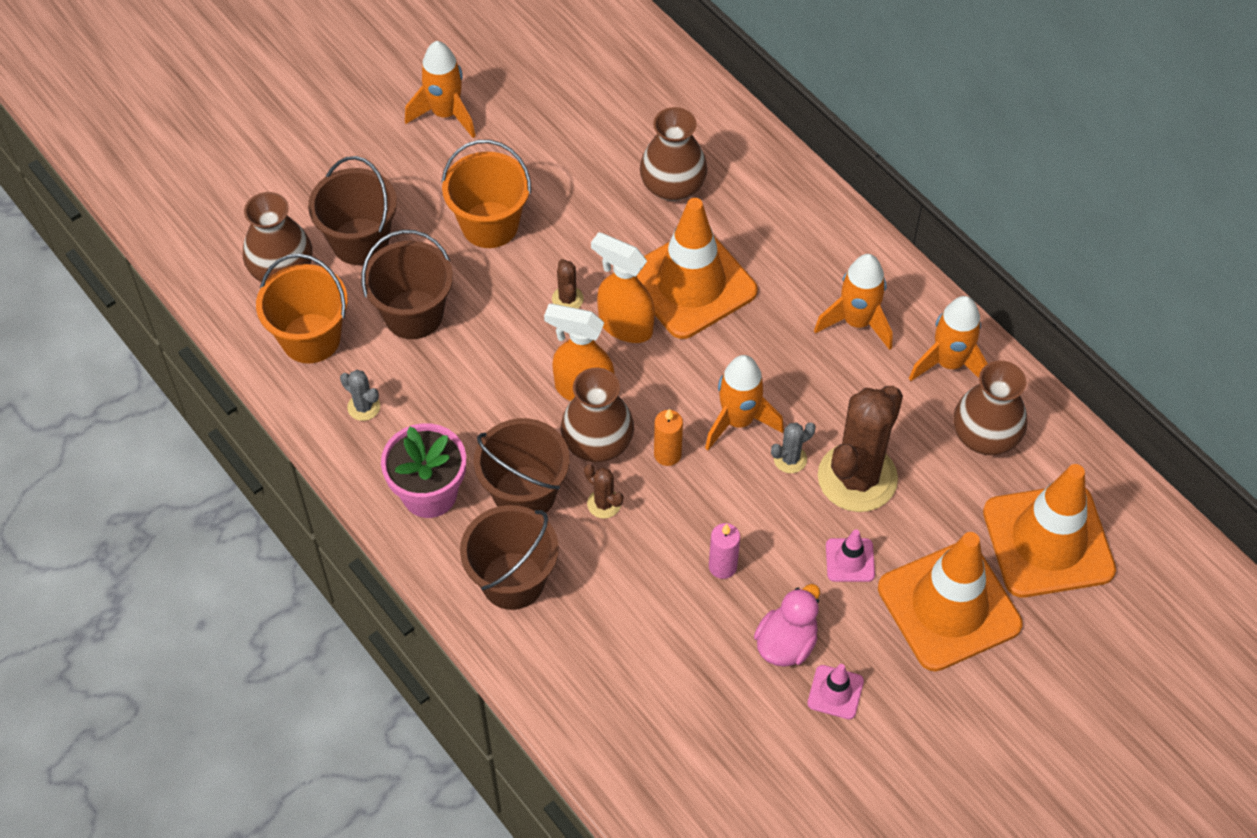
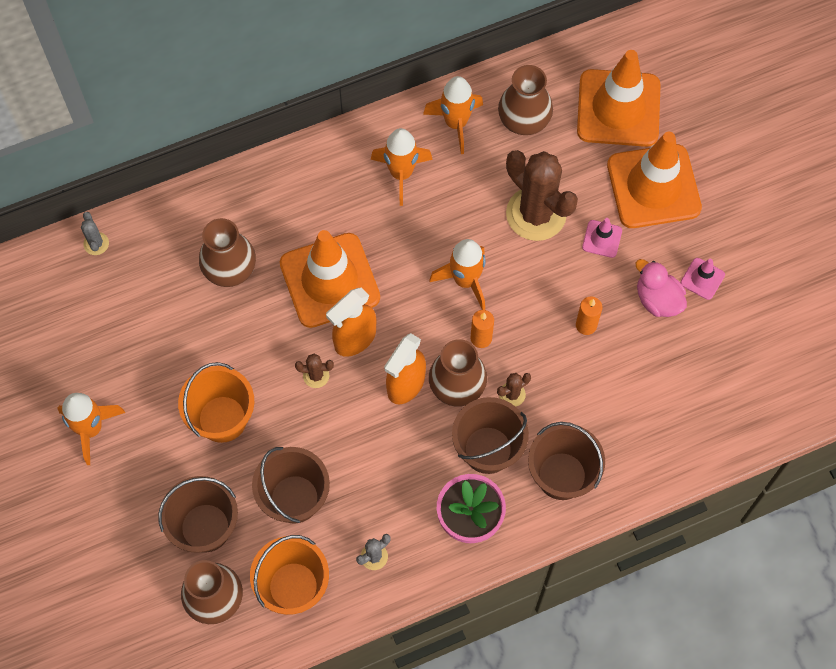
camera: 75 degrees left, 10 degrees up
(722, 566) = (586, 325): pink candle -> orange candle
(790, 459) = (508, 254): grey cactus -> grey cactus (96, 243)

